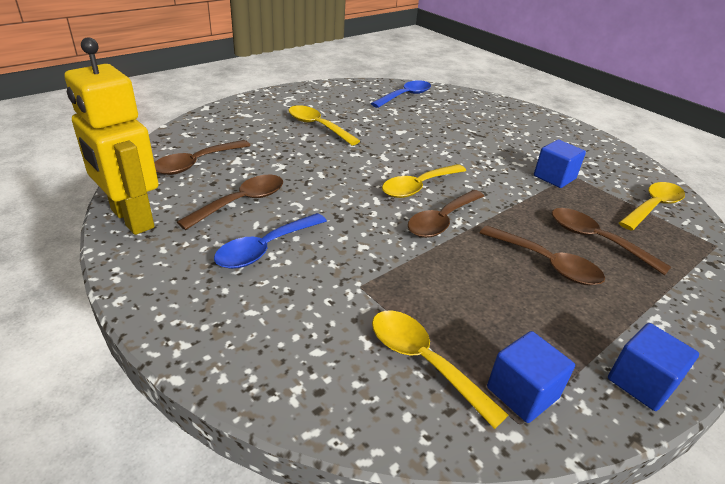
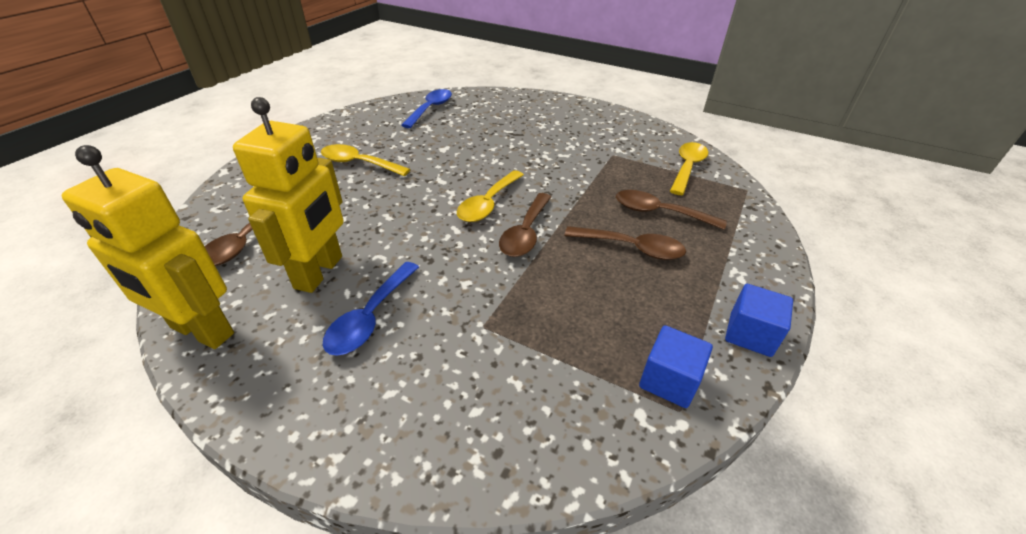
camera: 20 degrees left, 5 degrees up
(242, 202) = (319, 272): brown spoon -> yellow robot
(423, 361) = (576, 383): yellow spoon -> none
(554, 177) = (600, 161): blue cube -> none

